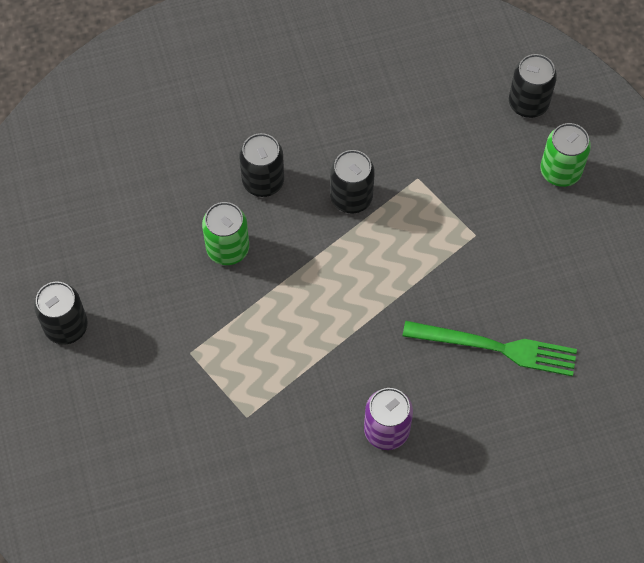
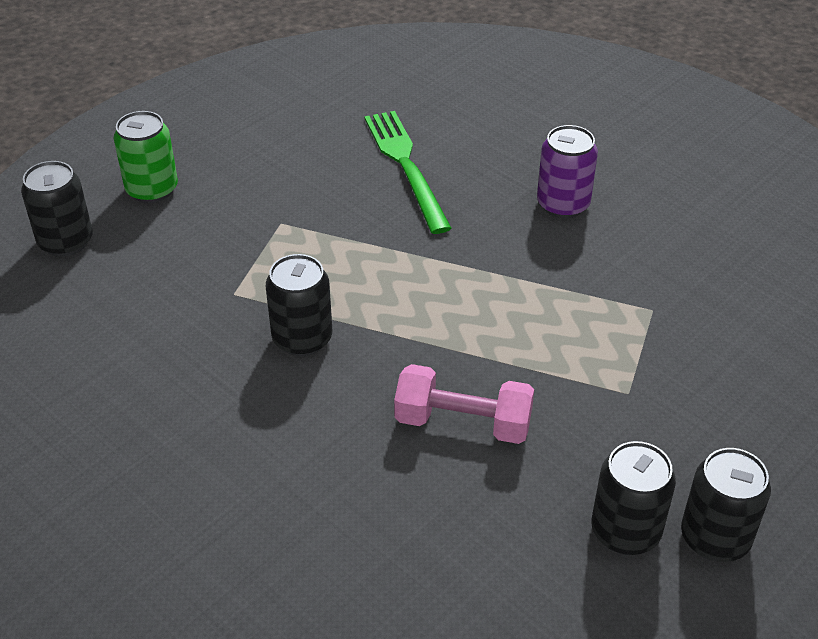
camera: 120 degrees left, 20 degrees down
(228, 249) = (463, 423): green can -> pink dumbbell
(263, 181) = (337, 433): black can -> black can (625, 531)

